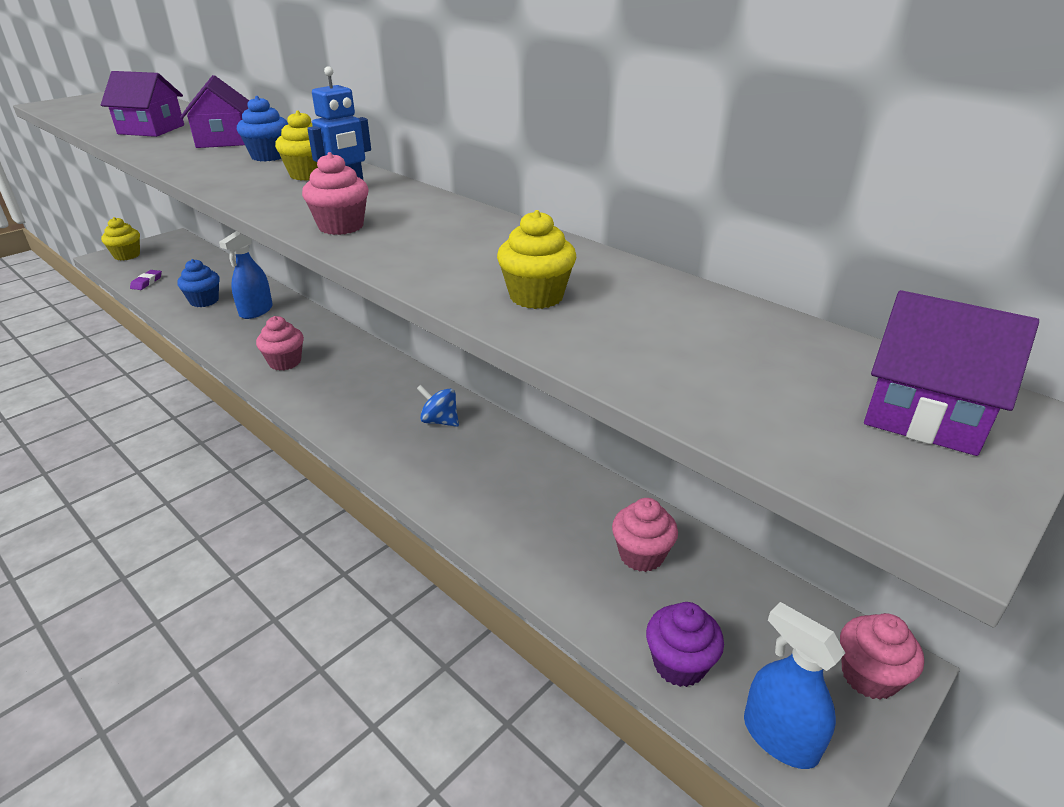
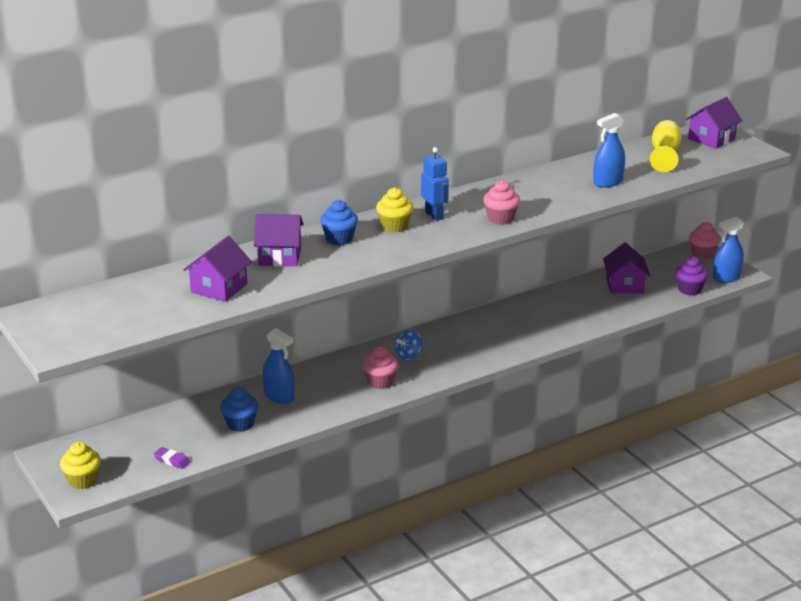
camera: 75 degrees left, 5 degrees down
(439, 421) = (487, 326): blue spinning top -> blue spinning top (408, 355)
(536, 296) = (608, 182): yellow cupcake -> blue spray bottle
(641, 555) = (624, 285): pink cupcake -> purple house
(742, 350) = (664, 155): none -> yellow goblet

